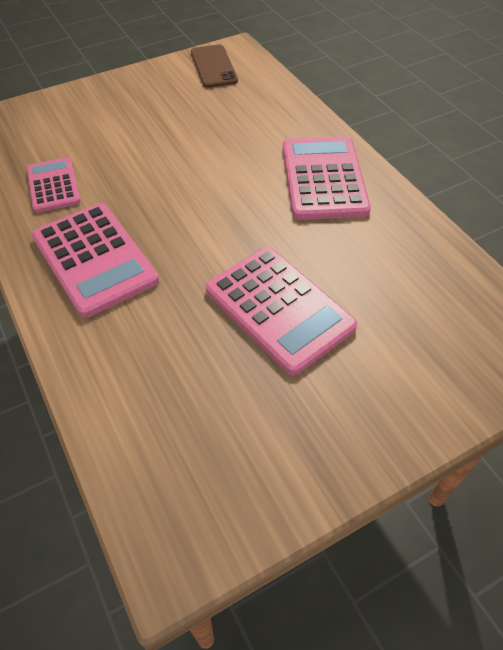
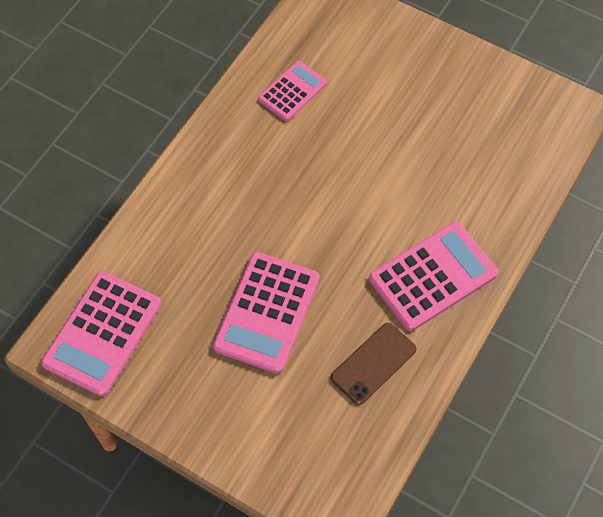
camera: 60 degrees right, 10 degrees up
(94, 259) = (238, 167): pink calculator -> pink calculator (102, 333)
(213, 66) = (532, 108): brown phone -> brown phone (373, 363)

